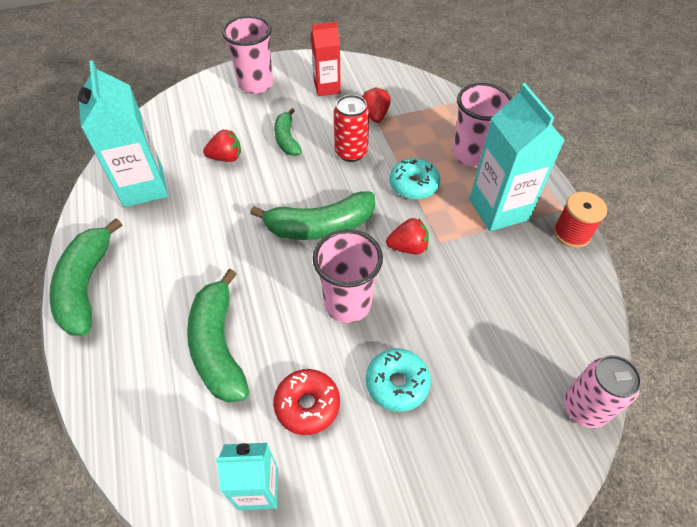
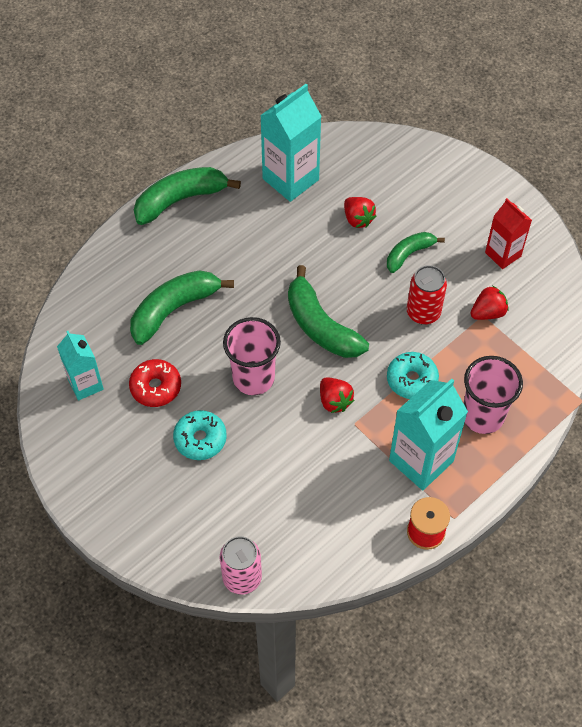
camera: 65 degrees right, 5 degrees up
(256, 84) = (468, 193): pink cup -> none

